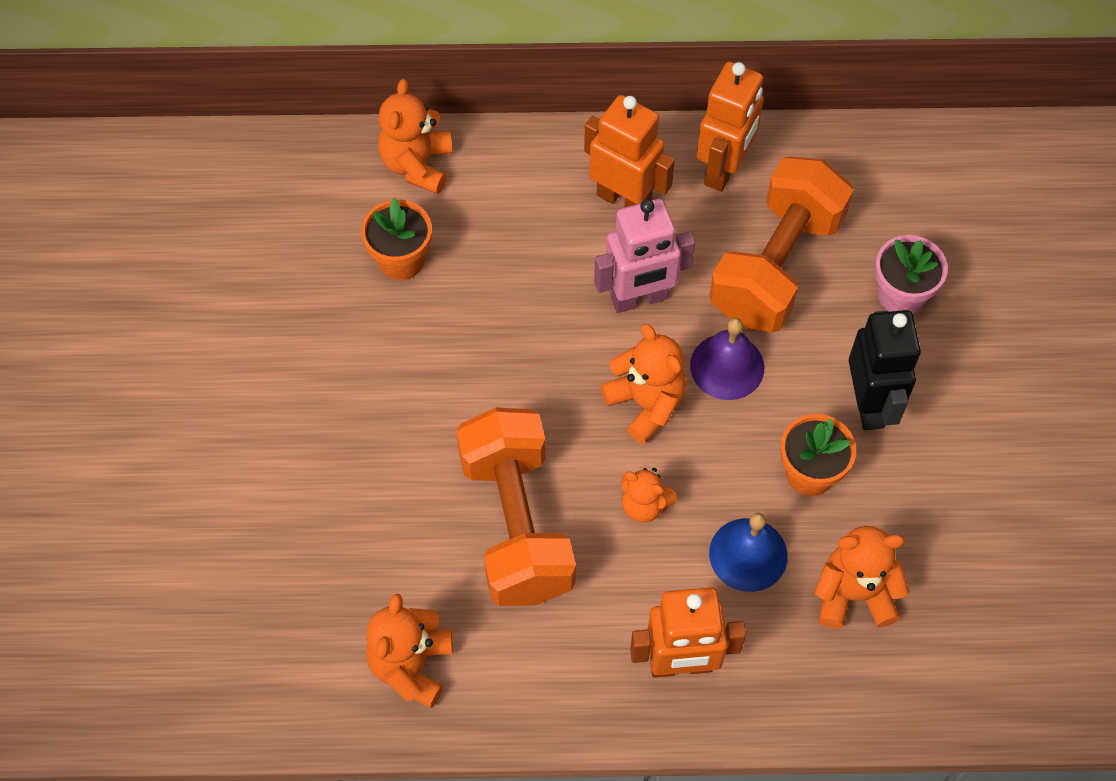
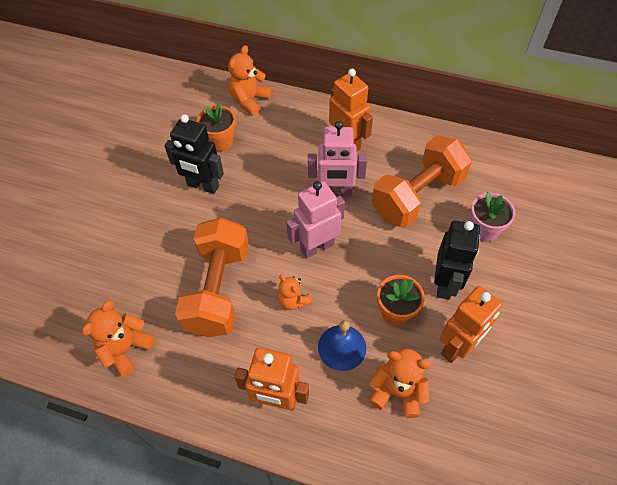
camera: 20 degrees right, 5 degrees down
(408, 353) = (203, 186): none -> black robot
(646, 404) = (317, 246): orange teddy bear -> pink robot
(724, 169) = (406, 141): orange robot -> orange robot (457, 347)
(727, 366) = (370, 240): purple bell -> none

